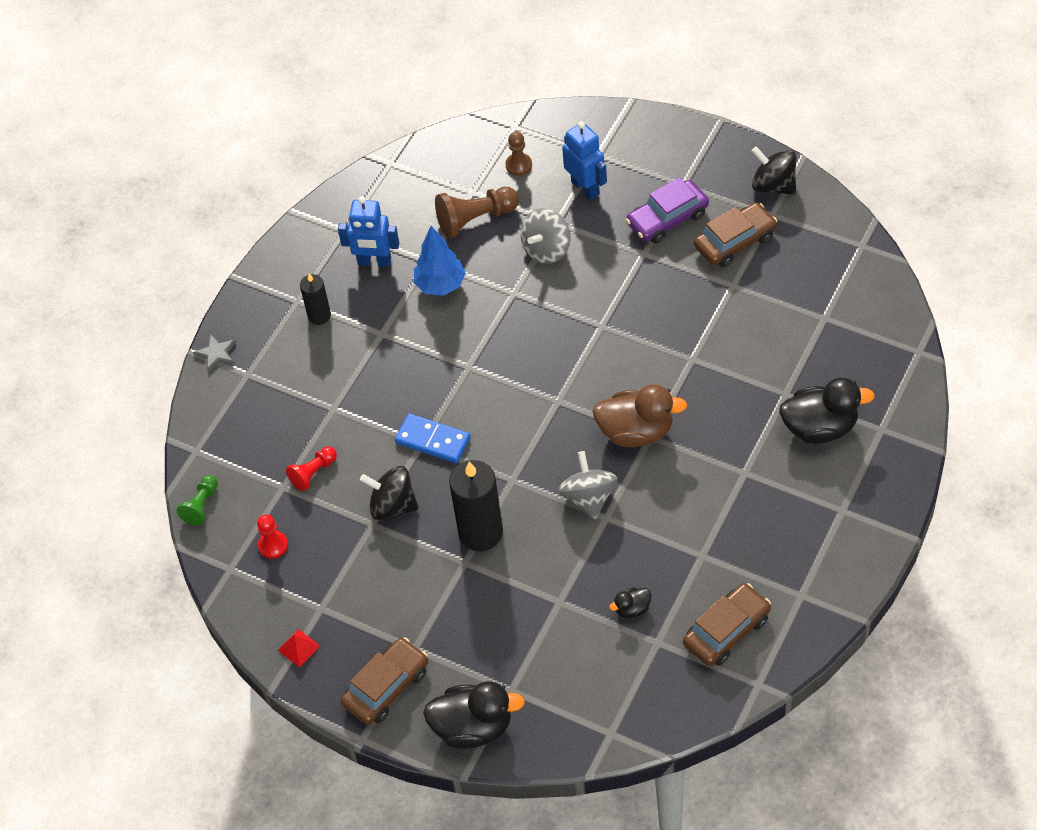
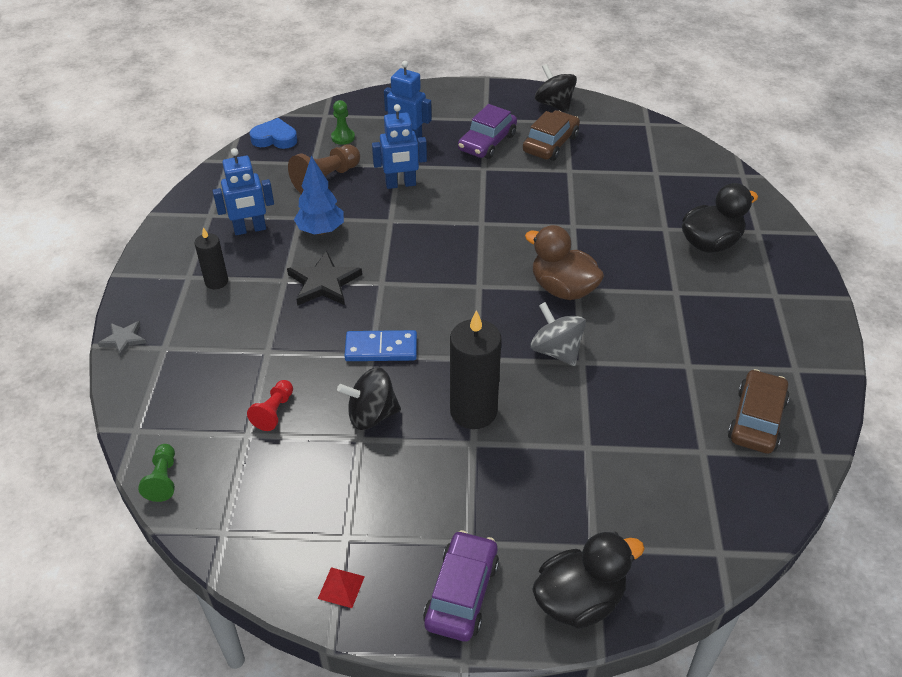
camera: 30 degrees left, 10 degrees down
(273, 545) = (262, 492): red pawn -> none
(386, 687) = (461, 593): brown car -> purple car
(415, 349) = (324, 283): none -> black star
(448, 145) = (275, 138): none -> blue heart
(518, 165) = (343, 137): brown pawn -> green pawn
(547, 249) = (400, 184): grey spinning top -> blue robot
(632, 609) = (659, 430): black duck -> none
(636, 432) = (563, 289): brown duck -> brown duck turned 120 degrees counterclockwise
(773, 185) = (554, 105): black spinning top -> black spinning top turned 45 degrees clockwise

